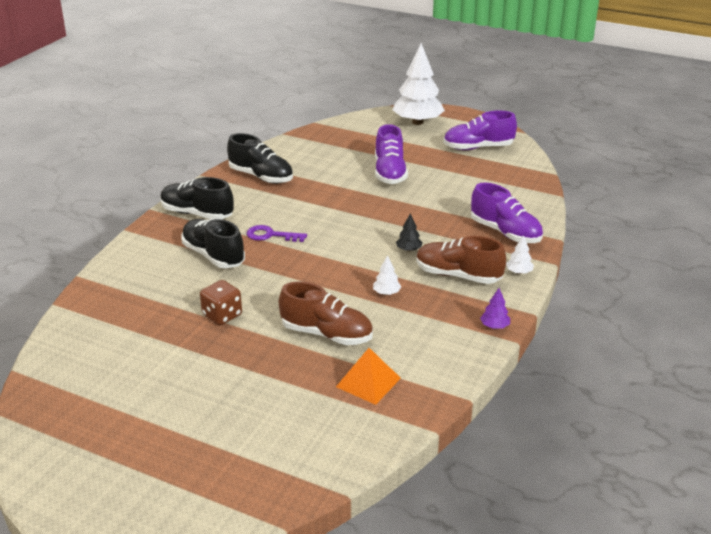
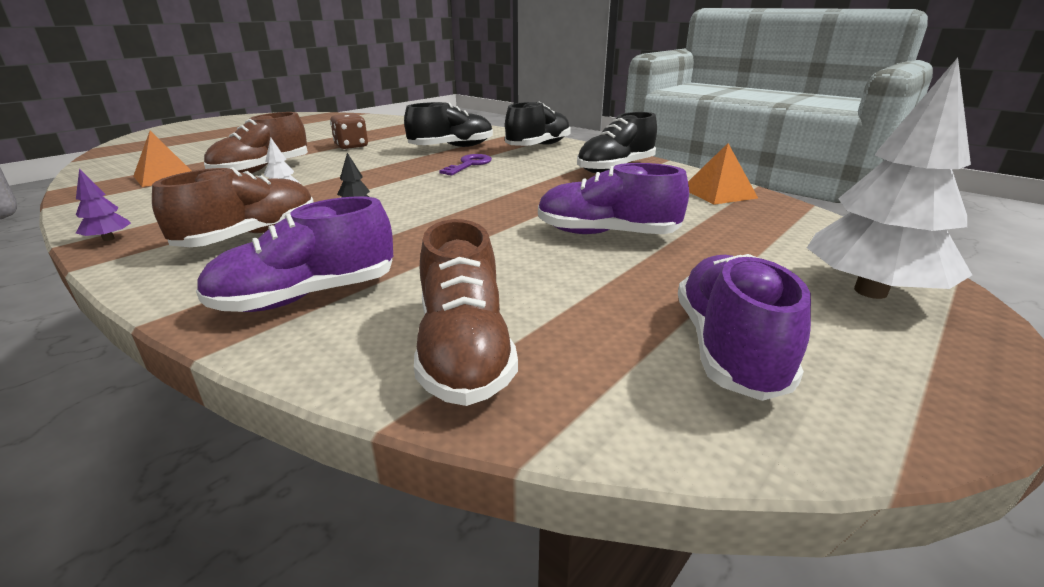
camera: 105 degrees right, 5 degrees down
(304, 144) = (718, 193): none -> orange pyramid
(515, 190) = (464, 351): none -> brown shoe
(519, 272) = (179, 281): white tree -> none

